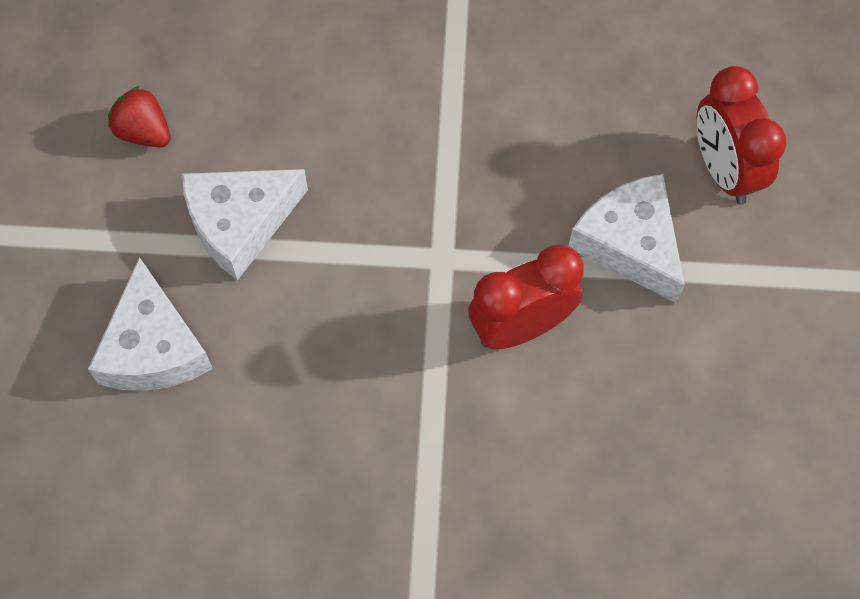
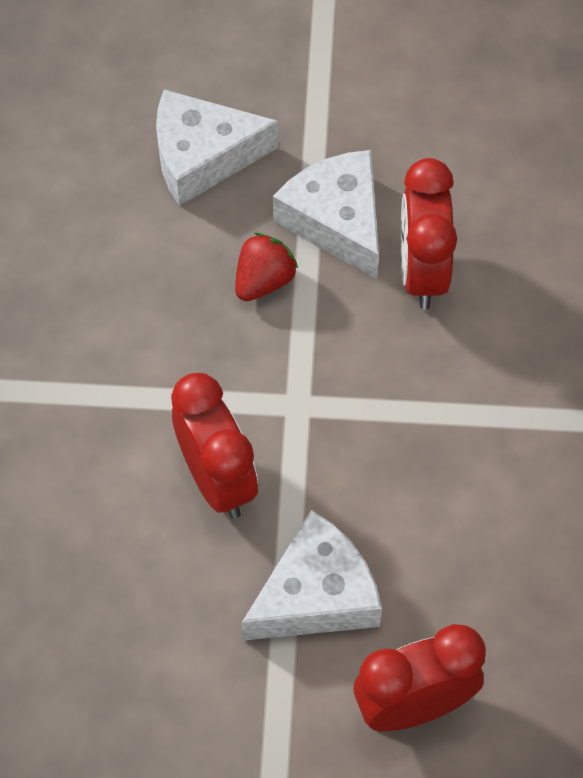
camera: 90 degrees right, 5 degrees down
(144, 132) = (439, 133): red strawberry -> red strawberry (264, 281)
(302, 151) = (422, 272): none -> red clock

